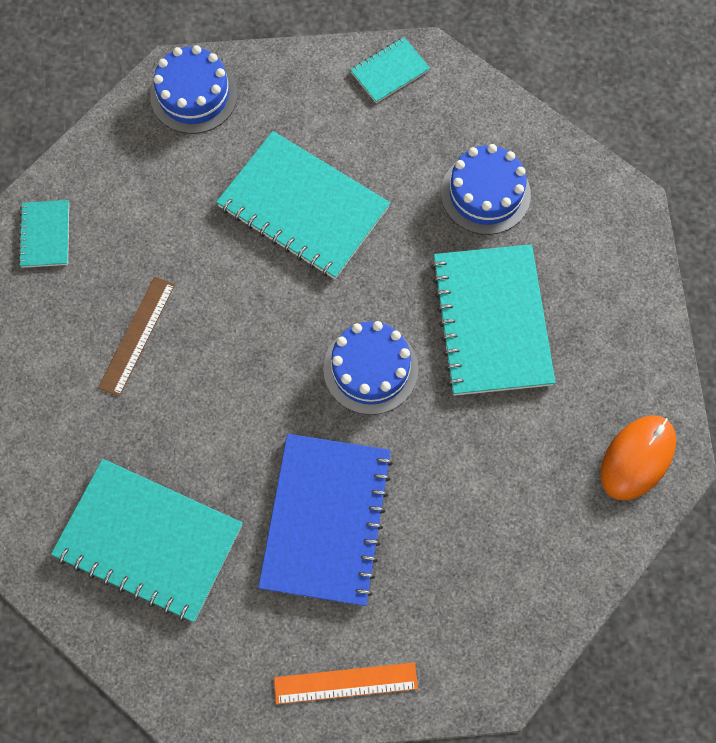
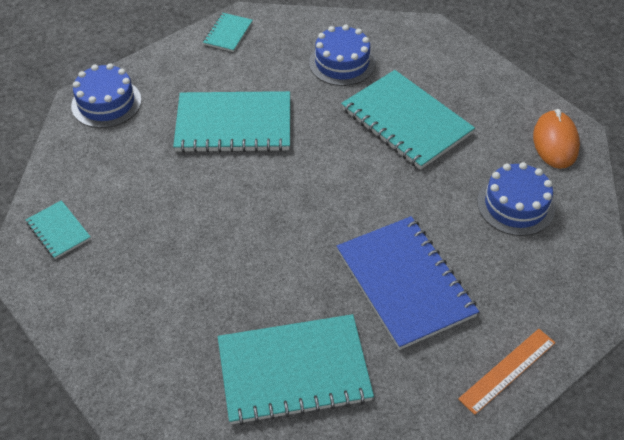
camera: 35 degrees left, 20 degrees down
(137, 335) = (178, 253): brown ruler -> none
(370, 369) = (355, 185): blue cake -> blue cake (515, 205)

